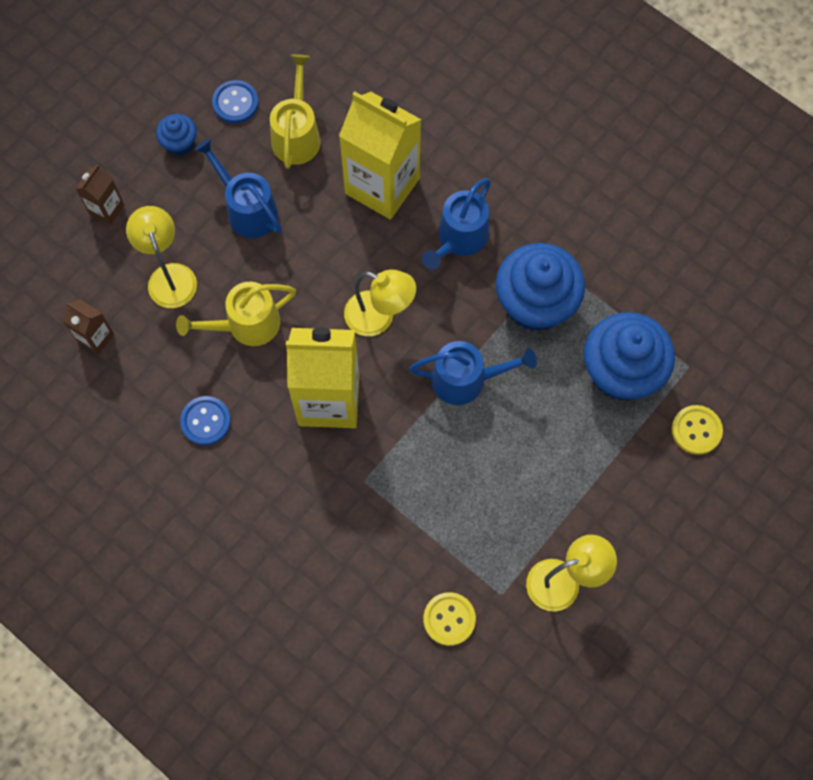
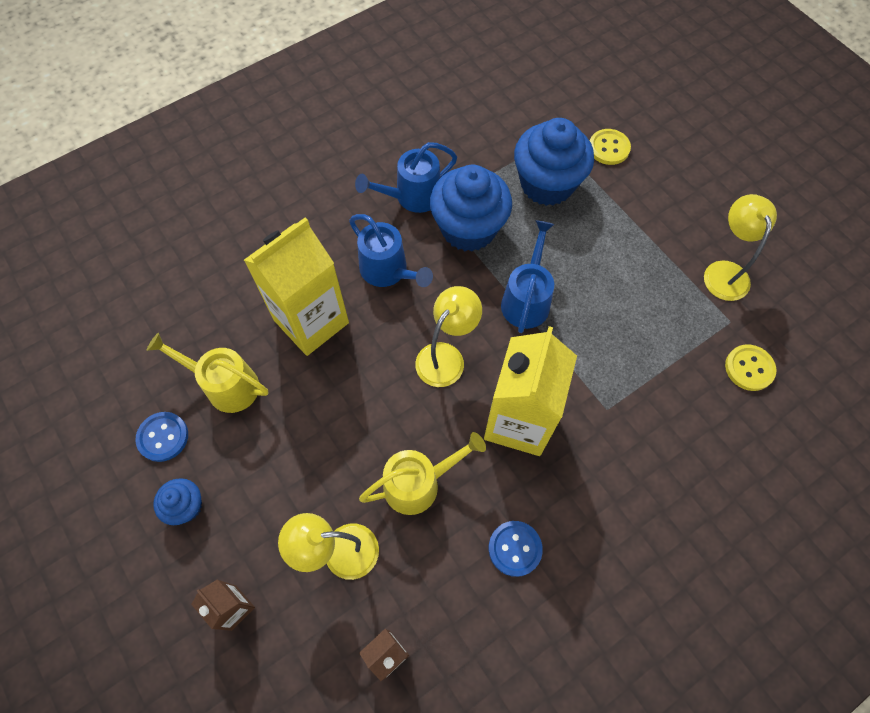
camera: 75 degrees left, 5 degrees down
(246, 325) = (419, 483): yellow watering can -> yellow watering can turned 105 degrees counterclockwise
(247, 209) = (290, 453): blue watering can -> blue watering can (412, 197)

